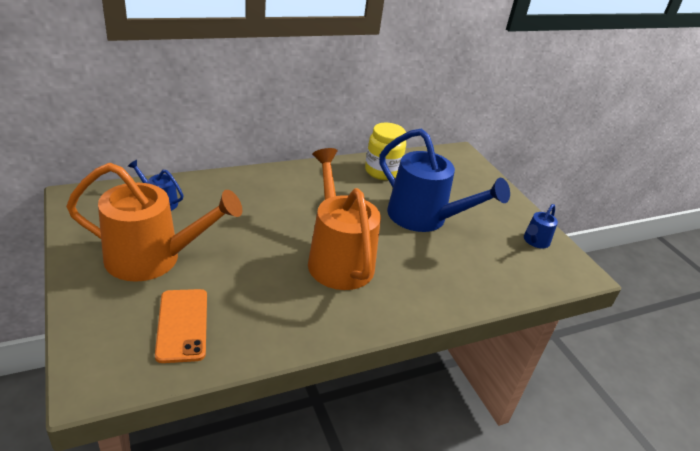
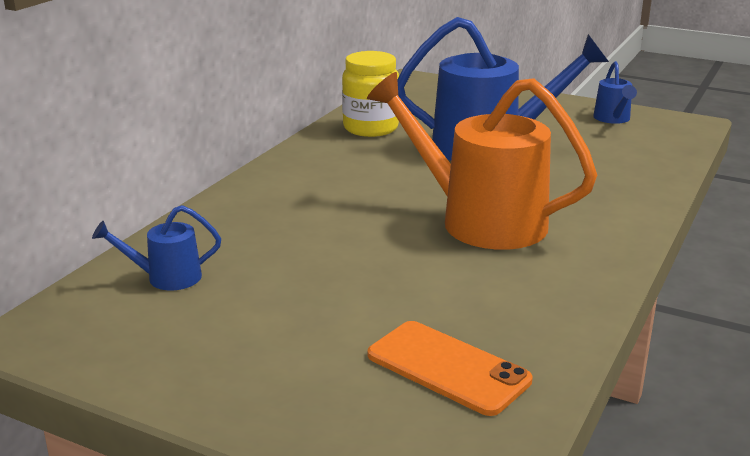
camera: 35 degrees left, 10 degrees down
(154, 259) = (282, 332): orange watering can -> none

